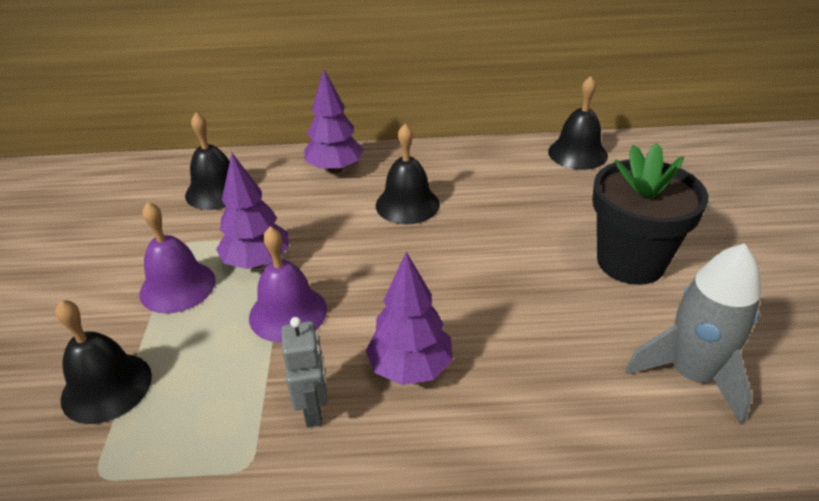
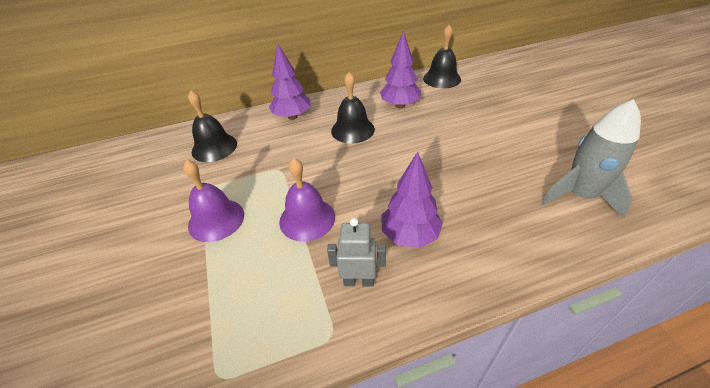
camera: 15 degrees left, 5 degrees up
(106, 387) = (194, 307): black bell -> none
(257, 262) = (268, 189): purple tree -> purple tree (400, 105)
(314, 409) = (359, 281): grey robot -> grey robot turned 60 degrees counterclockwise
(630, 262) = (508, 136): black flower pot -> none

